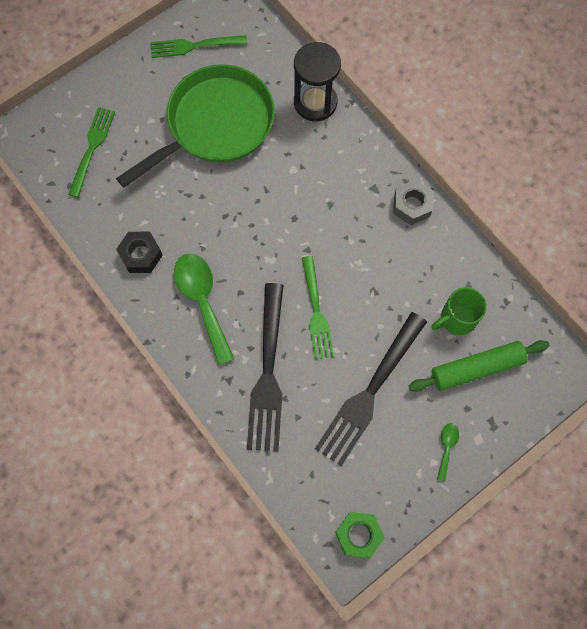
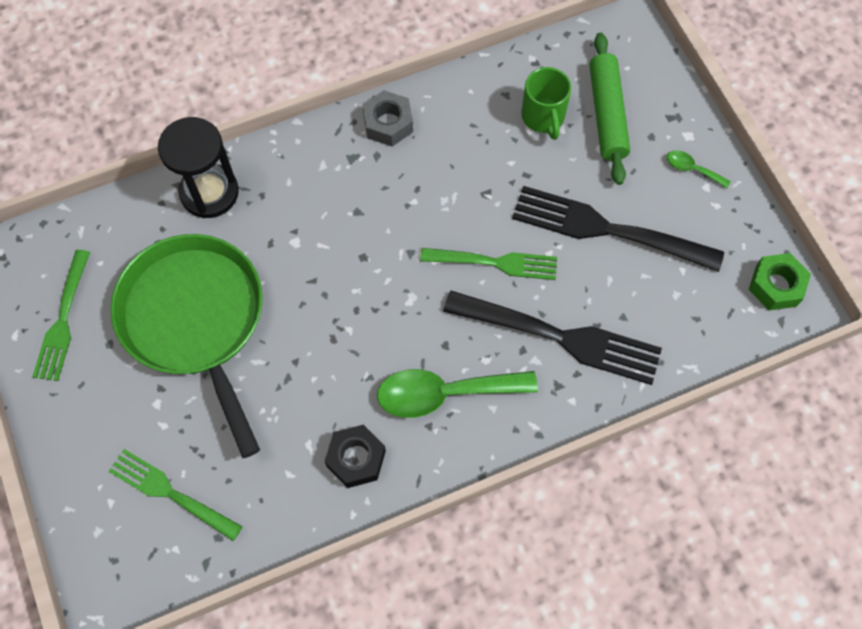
camera: 75 degrees left, 5 degrees down
(370, 391) = (609, 229): black fork -> black fork turned 150 degrees clockwise

